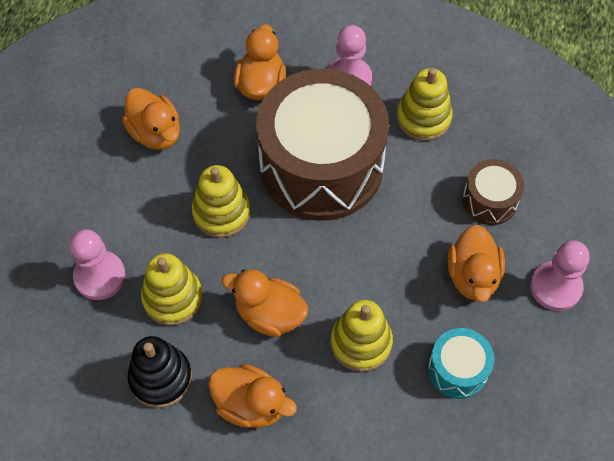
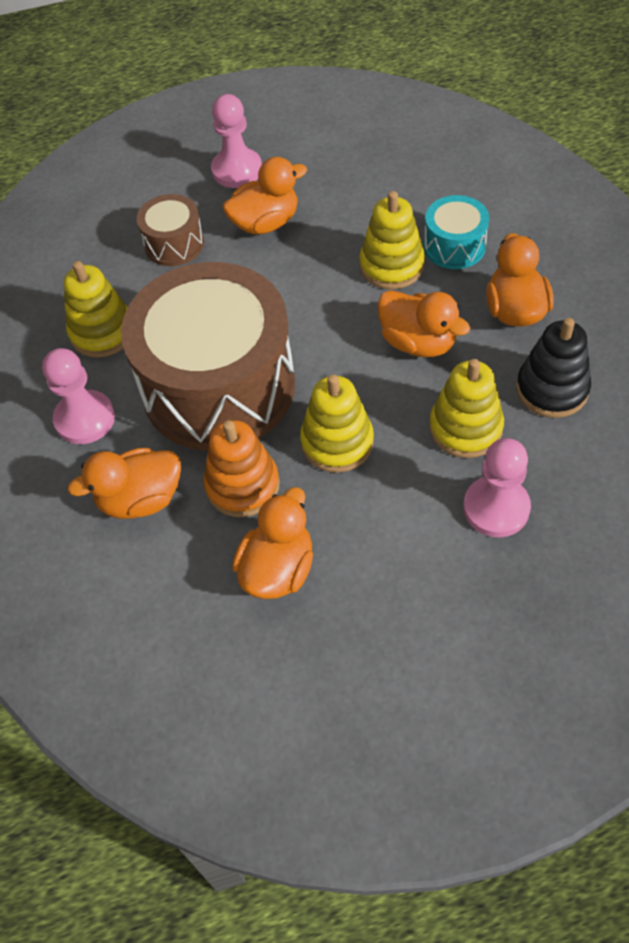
camera: 115 degrees left, 5 degrees down
(229, 142) = (242, 485): none -> orange stacking toy
(269, 314) = (418, 342): orange duck -> orange duck turned 45 degrees counterclockwise
(457, 369) = (364, 196): turquoise drum -> turquoise drum (454, 246)

